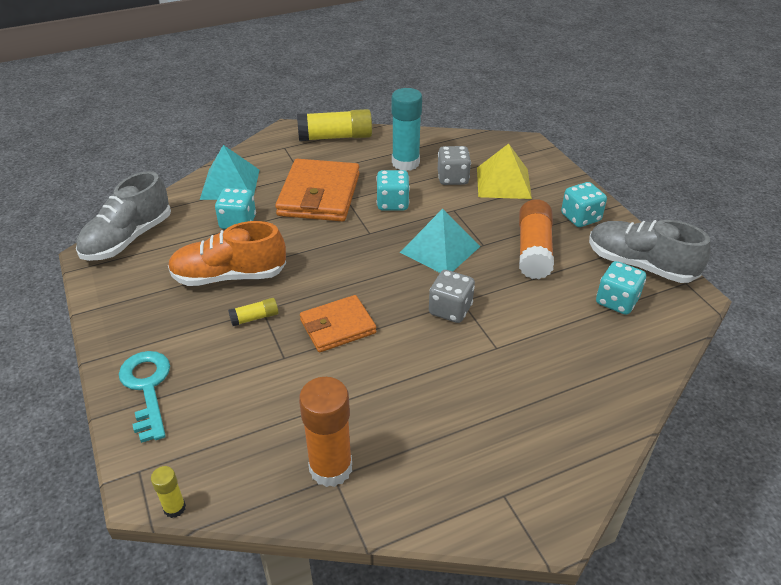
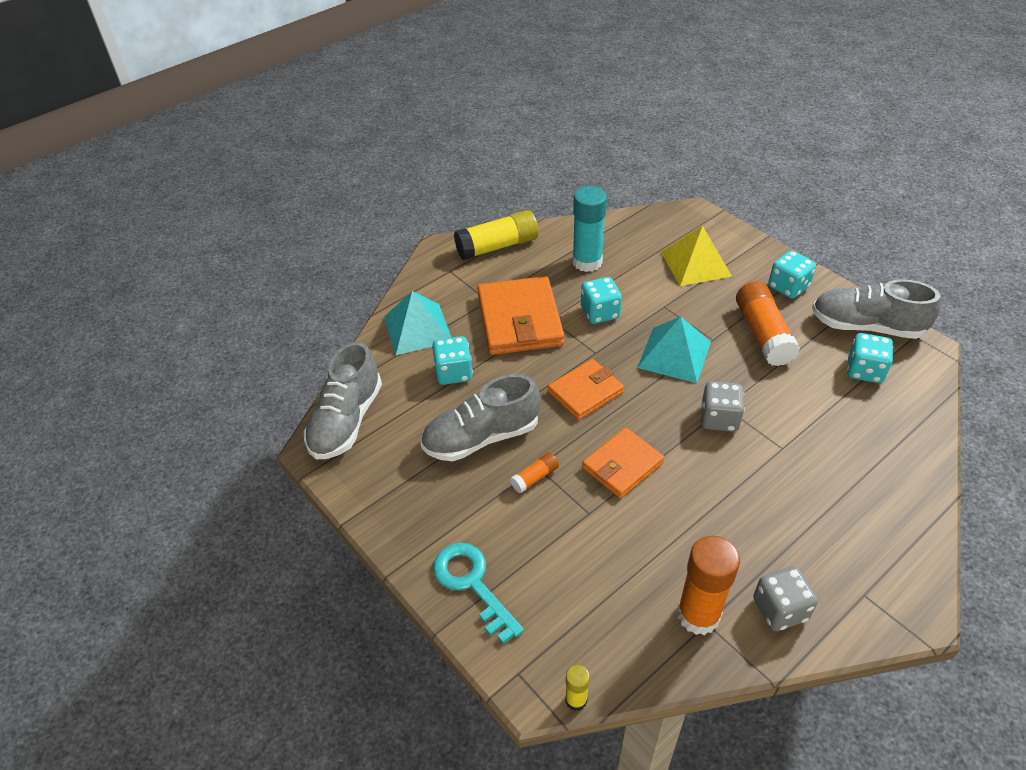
camera: 15 degrees left, 5 degrees up
(229, 276) = (481, 437): orange shoe -> grey shoe
(255, 318) = (535, 477): yellow glue stick -> orange glue stick
(341, 261) = (585, 392): none -> orange wallet
(452, 178) = (644, 270): grey dice -> grey dice (780, 609)

